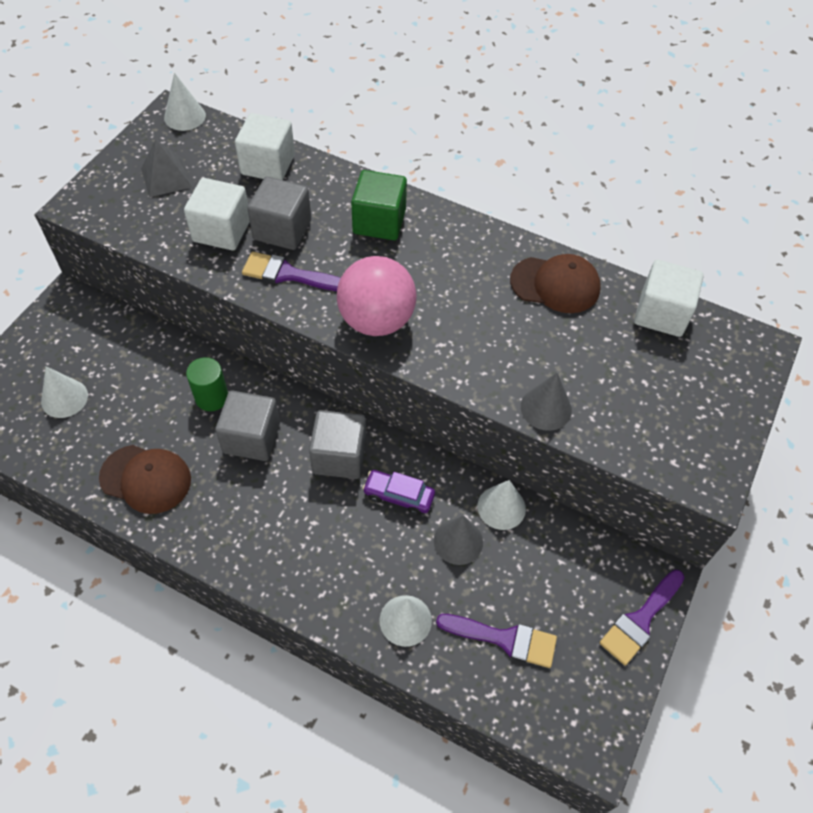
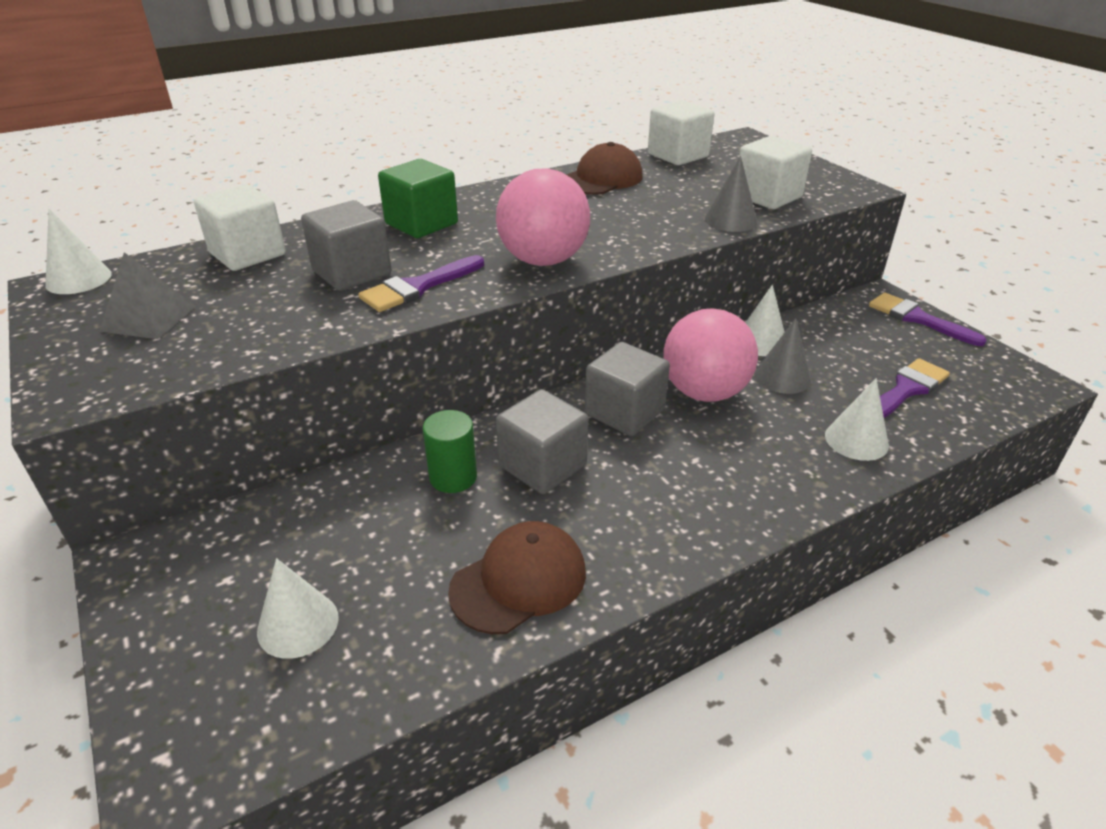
camera: 55 degrees left, 20 degrees down
(222, 231) = (294, 307): white cube -> white cube (767, 197)
(398, 496) = (704, 392): purple car -> pink ball
(640, 620) = (917, 318): purple brush -> purple brush turned 150 degrees clockwise

